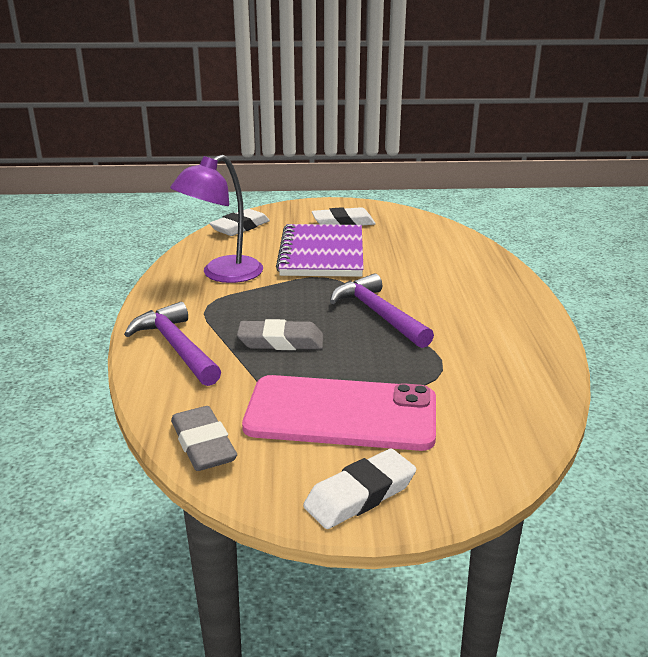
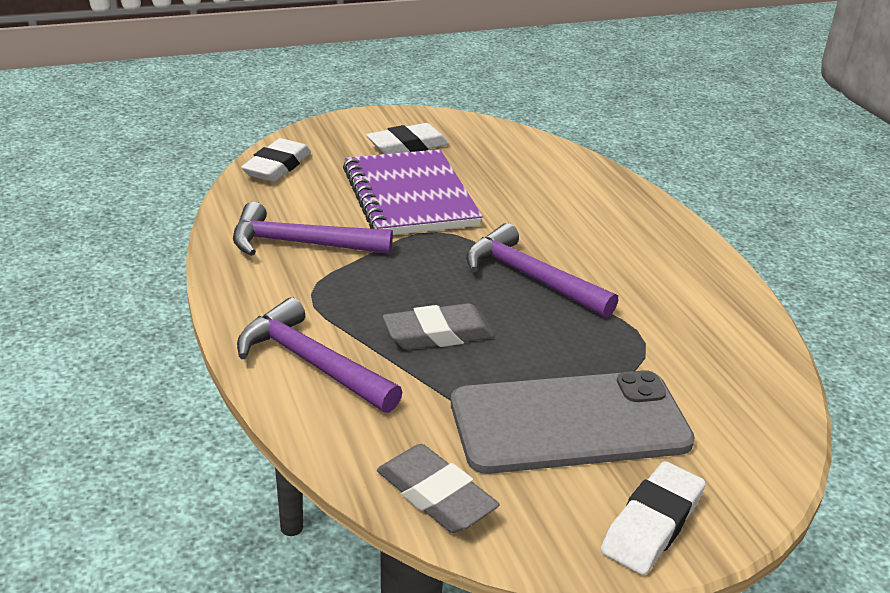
camera: 20 degrees left, 5 degrees up
(222, 274) = (300, 244): purple lamp -> purple hammer
(341, 413) = (569, 422): pink phone -> grey phone

